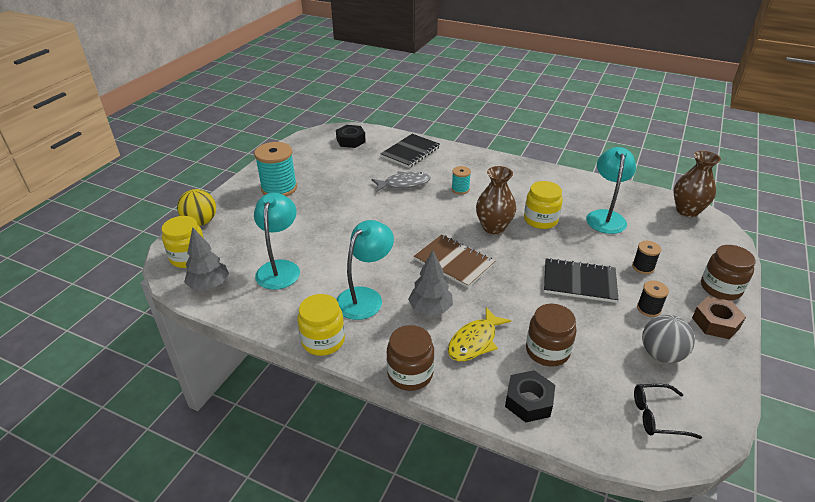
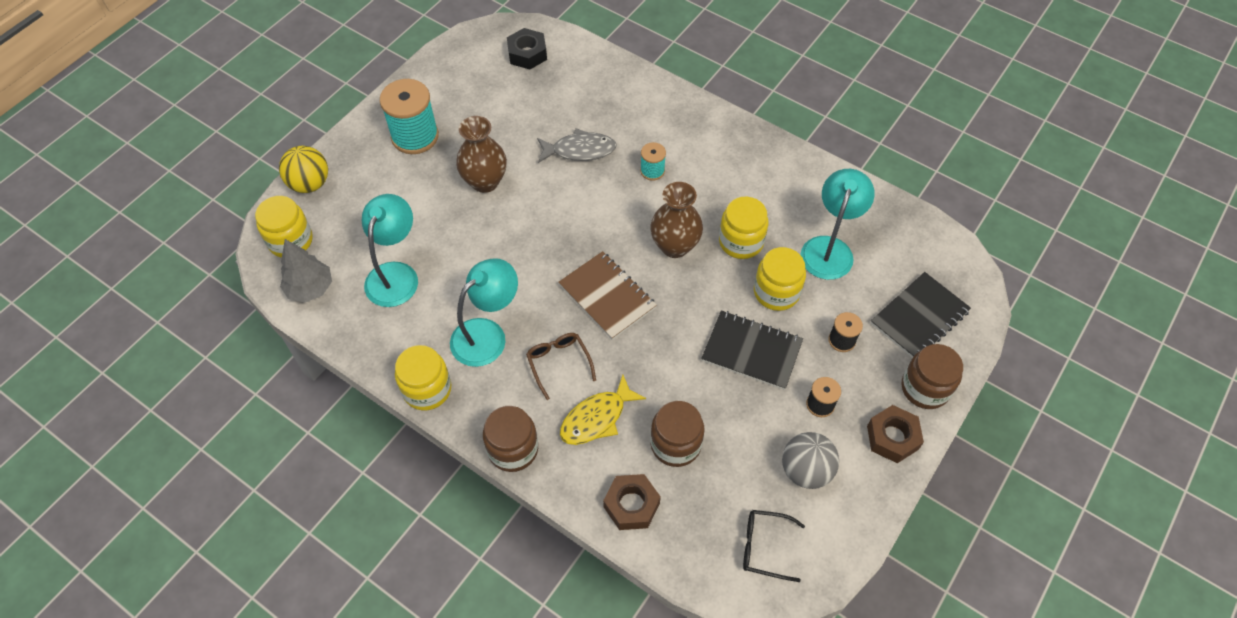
camera: 10 degrees right, 20 degrees up
(410, 152) = (604, 88): black notebook -> black notebook (919, 317)
(430, 309) = (559, 364): grey tree -> brown glasses
(528, 401) = (631, 505): black nut -> brown nut
(580, 245) = (776, 292): none -> yellow jar
(687, 211) = (946, 254): brown vase -> brown vase (485, 182)

